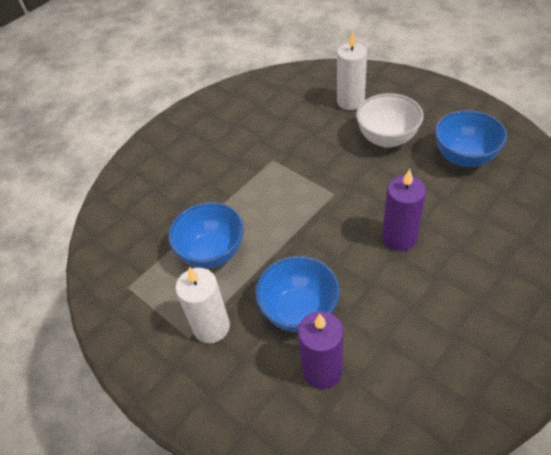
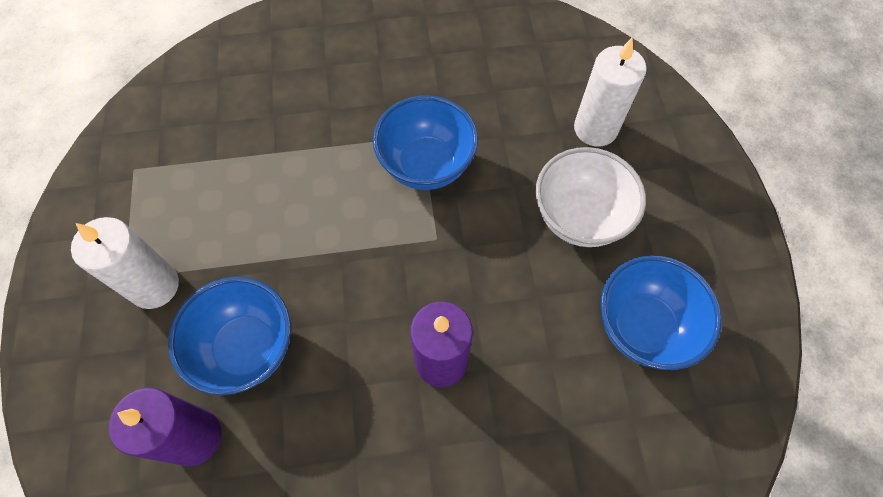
camera: 35 degrees right, 15 degrees up
(212, 252) = (242, 200): blue bowl -> blue bowl (426, 165)

